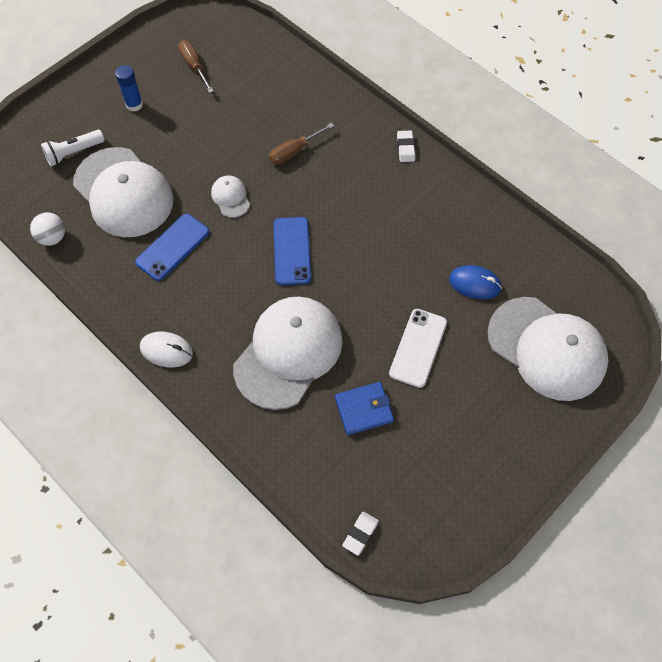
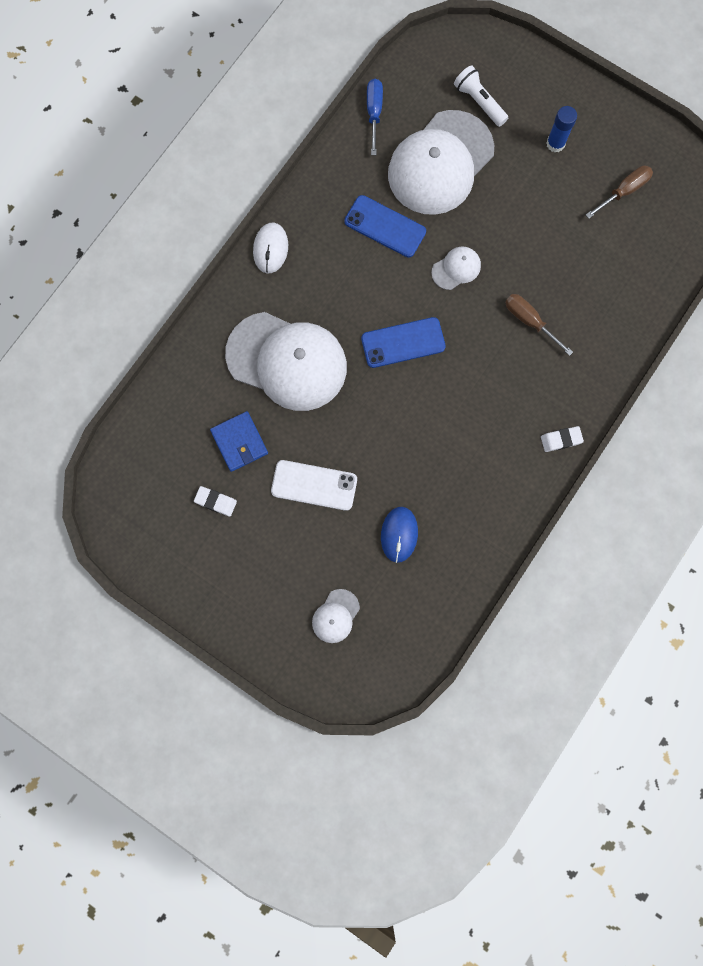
camera: 80 degrees right, 15 degrees up
(52, 237) = (374, 112): white ball -> blue screwdriver
(360, 534) = (119, 458): white eraser -> white eraser (215, 501)
(547, 348) = (335, 616): white cap -> white cap, size x0.43

